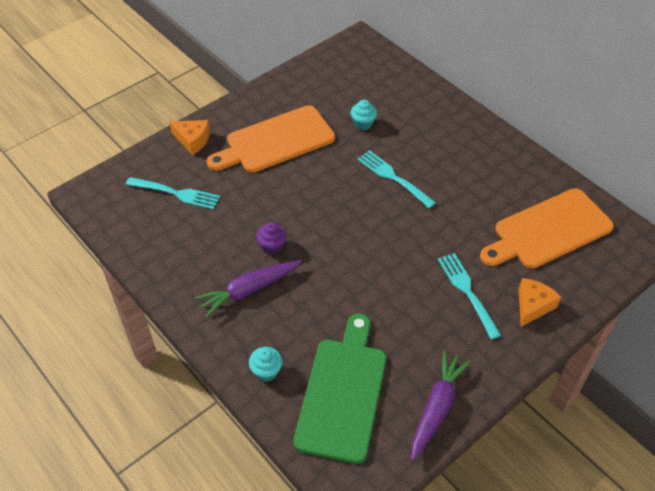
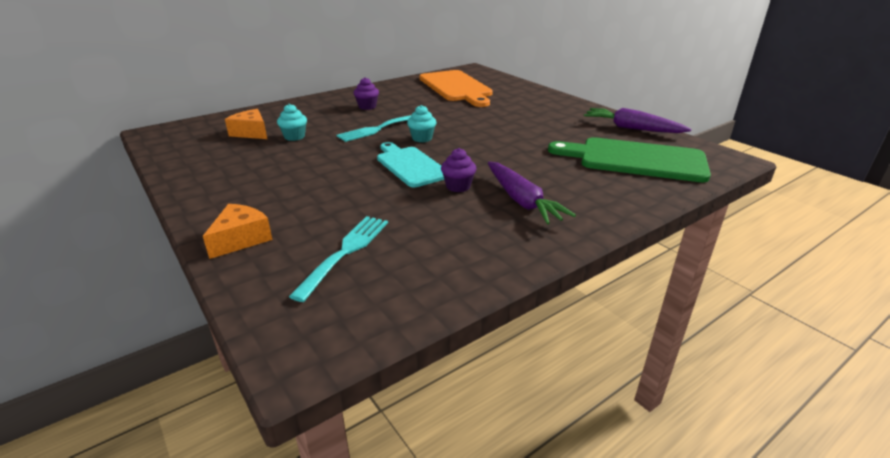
camera: 85 degrees left, 20 degrees down
(266, 371) = (627, 193): turquoise cupcake -> turquoise cupcake (422, 138)
(276, 141) = (287, 180): orange cutting board -> none
(310, 211) = (410, 165): none -> turquoise cutting board
(455, 159) = (367, 107): none -> purple cupcake
(468, 292) = (516, 112): turquoise fork -> none
(532, 306) = (527, 96): orange cheese -> orange cheese (251, 133)

